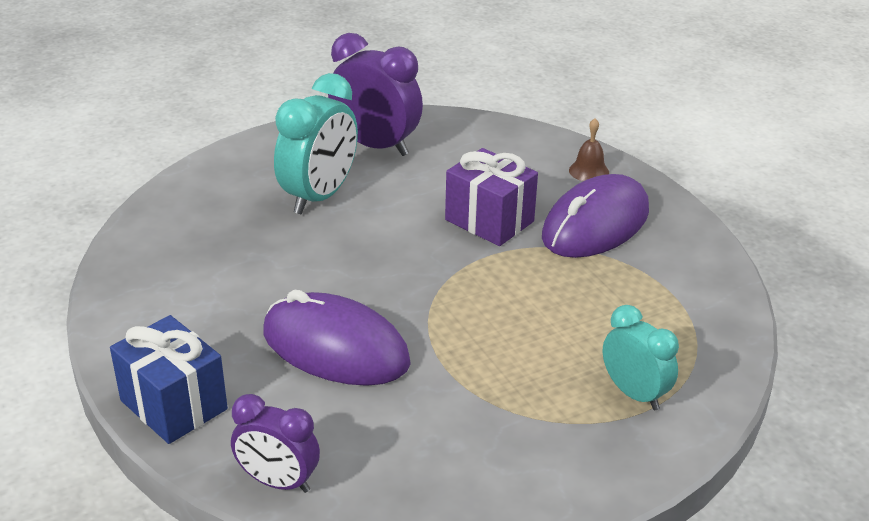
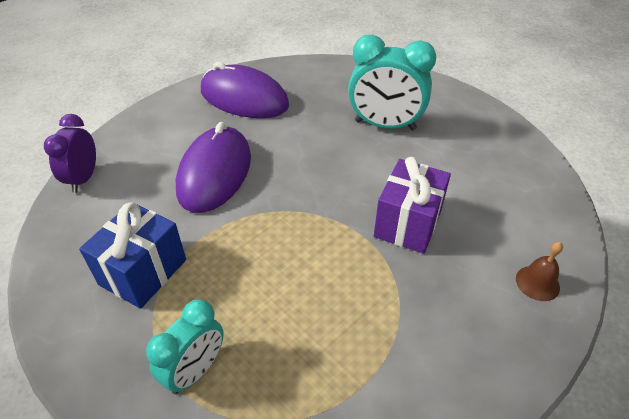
camera: 75 degrees right, 10 degrees up
(173, 405) = (148, 122): blue gift -> blue gift (143, 272)
(375, 146) = (471, 136): purple clock -> none
(595, 224) = (446, 302): purple mouse -> purple mouse (244, 98)

